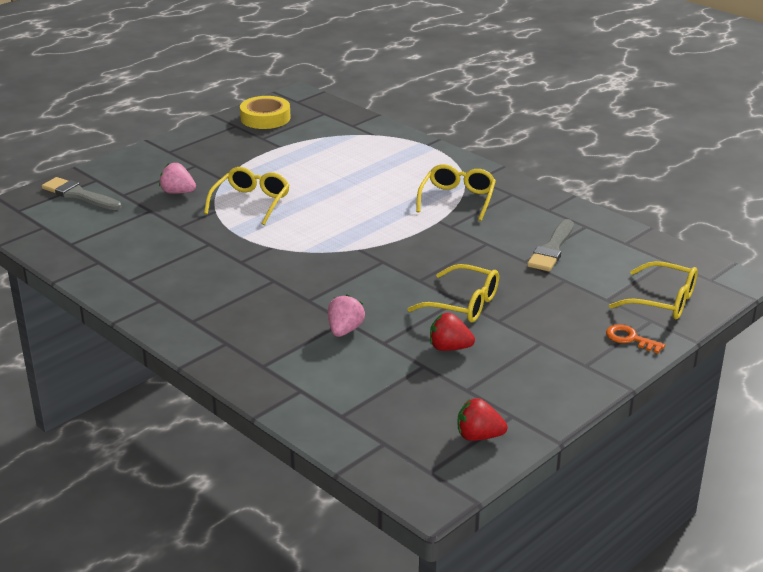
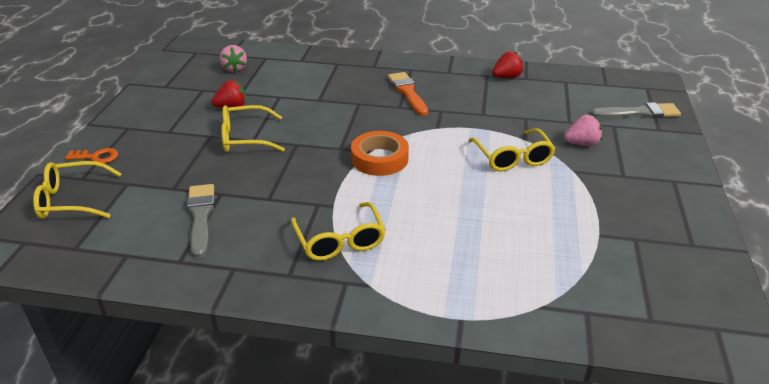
camera: 145 degrees right, 5 degrees up
(241, 293) = (407, 92): none -> orange brush
(265, 118) = (689, 273): yellow tape -> none
(345, 330) = (311, 94): pink strawberry -> pink strawberry (234, 68)
(359, 240) = (379, 159): none -> orange tape
(478, 436) = (178, 72): red strawberry -> red strawberry (506, 77)

